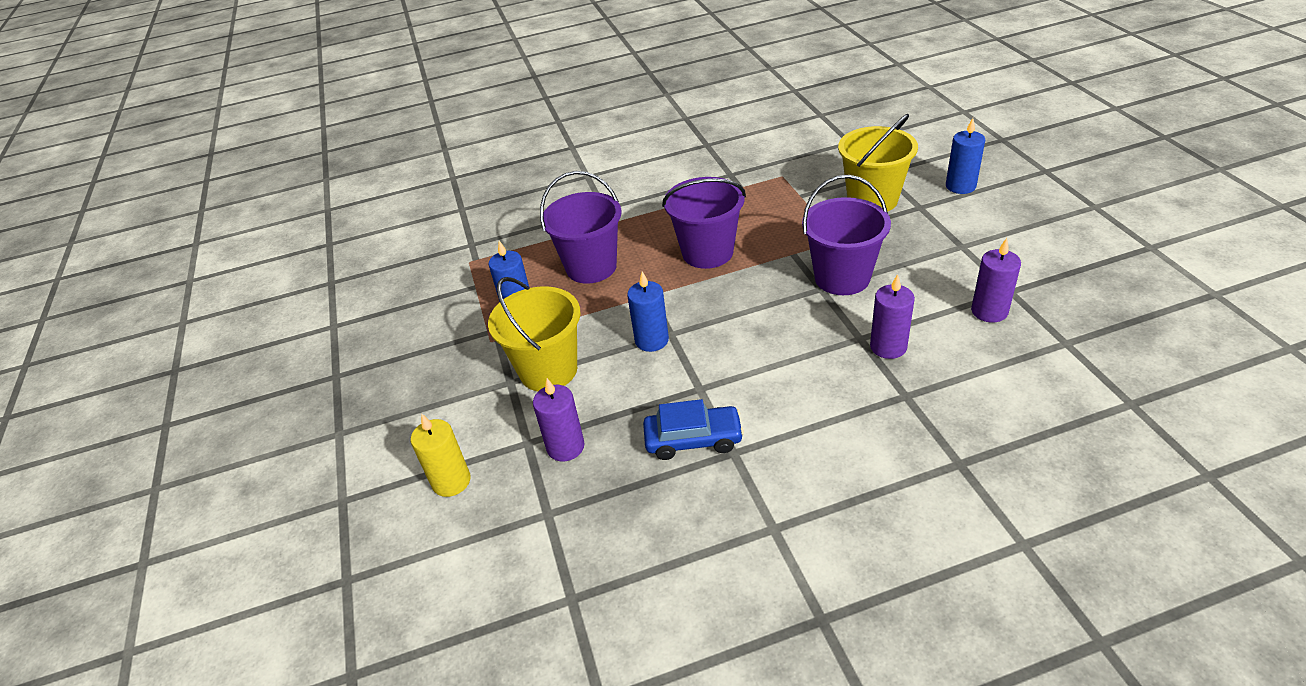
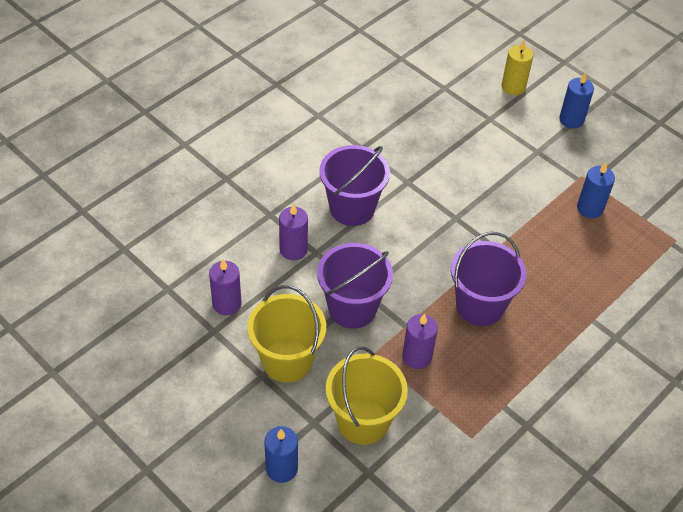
camera: 145 degrees right, 10 degrees up
(548, 370) = (519, 166): yellow bucket -> yellow bucket (287, 360)
(565, 447) = (464, 122): purple candle -> purple candle (417, 356)
(591, 267) = (566, 262): purple bucket -> purple bucket (352, 208)
(651, 340) = (465, 208): blue candle -> blue candle (571, 120)
(693, 439) = (390, 148): blue car -> none

